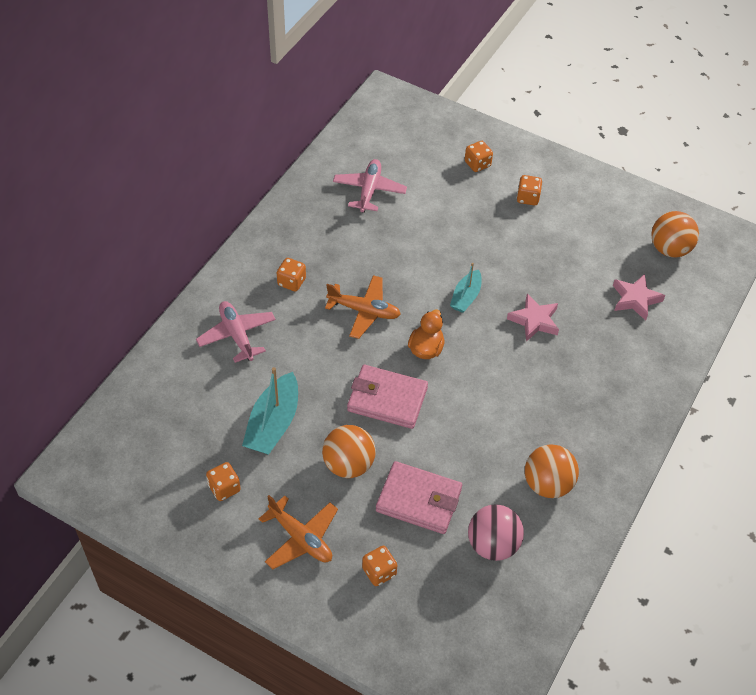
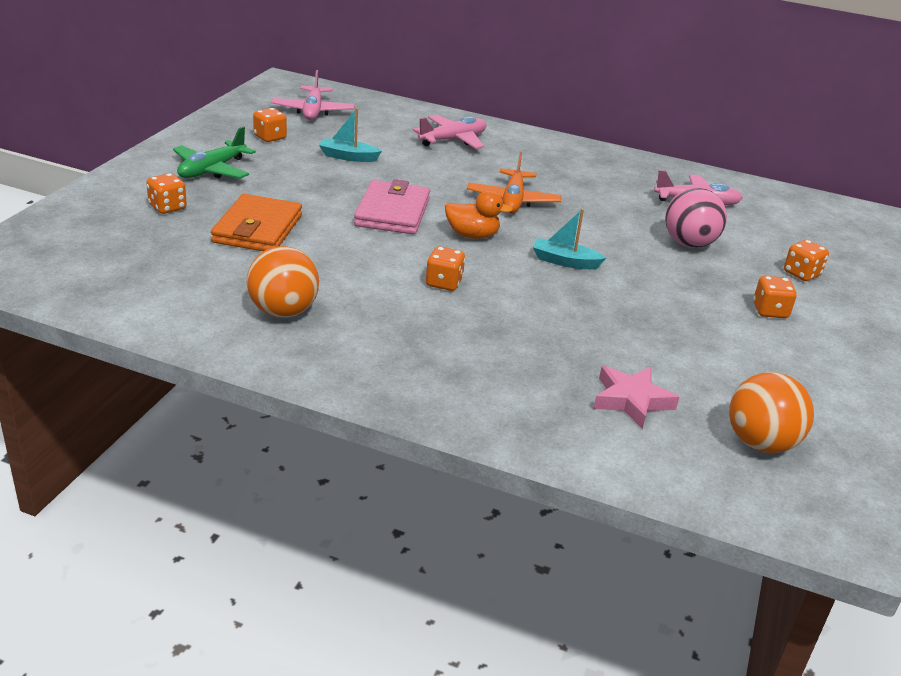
camera: 80 degrees right, 20 degrees down
(157, 447) = (313, 111): none -> pink plane
(273, 423) = (348, 157): turquoise boat -> turquoise boat, size x0.61
(291, 282) = (535, 163): orange dice -> orange dice (444, 283)
(301, 538) = (212, 170): orange plane -> green plane
(348, 464) = (302, 192): orange ball -> none
(419, 500) = (258, 229): pink wallet -> orange wallet
(493, 544) = (195, 272): pink ball -> pink ball (689, 244)
(534, 320) = (548, 310): pink star -> none

